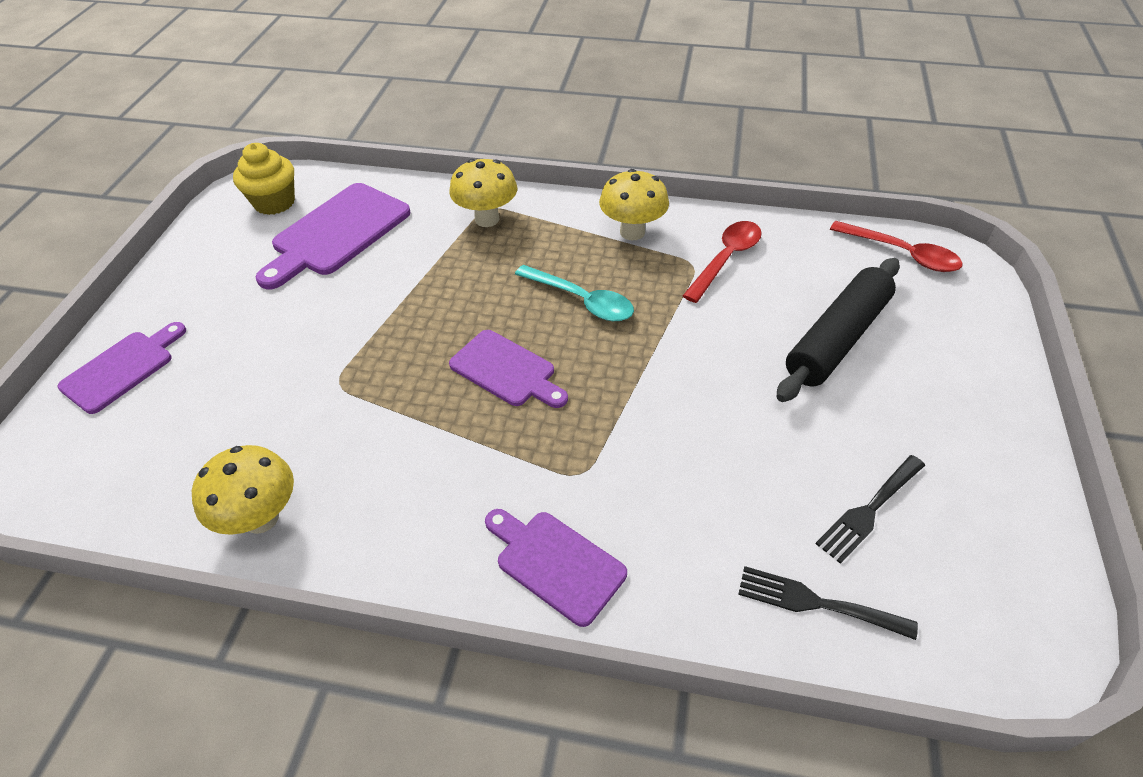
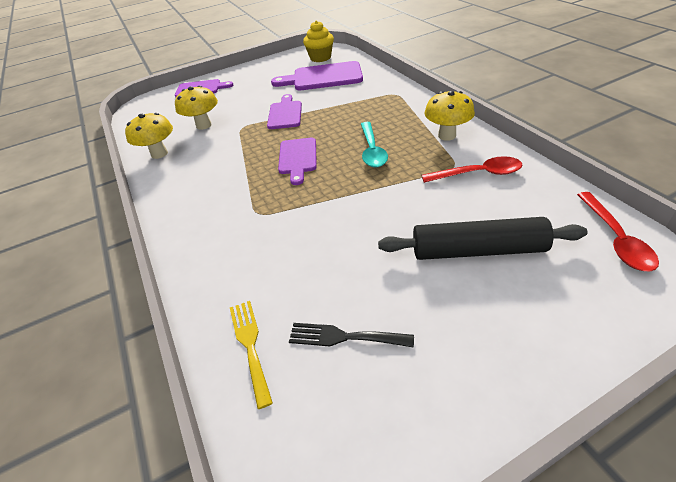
camera: 55 degrees right, 5 degrees down
(487, 219) = (387, 98): yellow mushroom -> yellow mushroom (204, 125)
(555, 563) = (198, 236): purple cutting board -> purple cutting board (285, 114)
(816, 603) = (250, 345): black fork -> yellow fork

